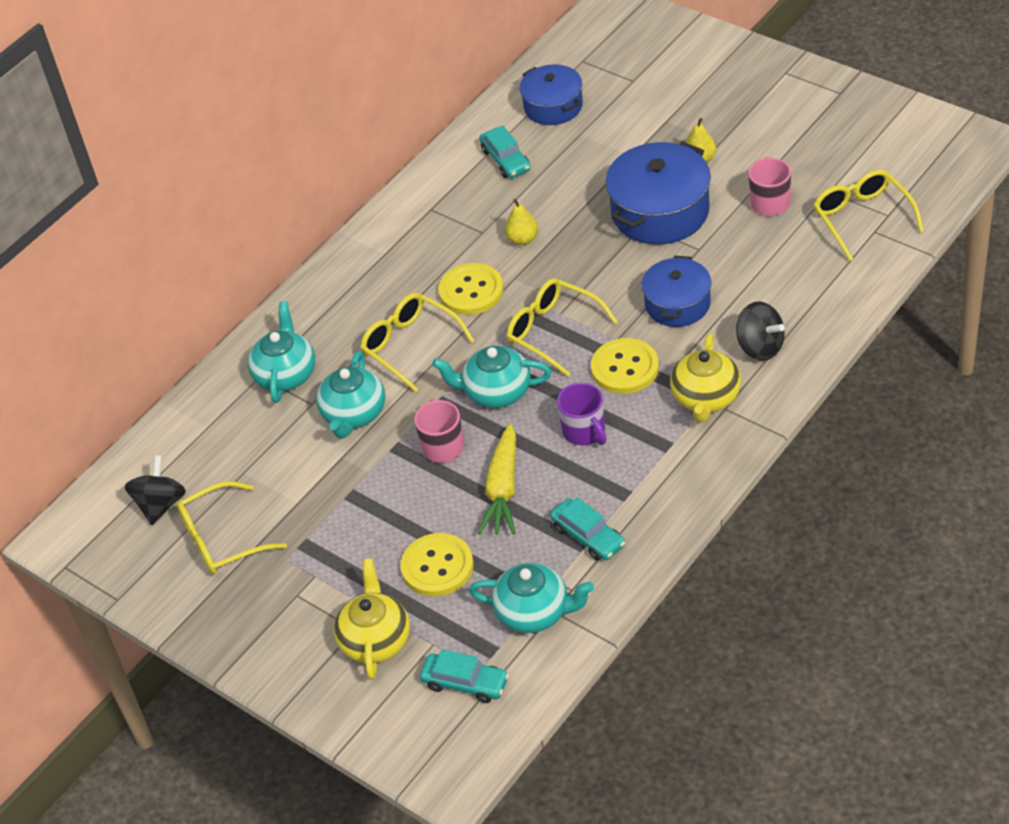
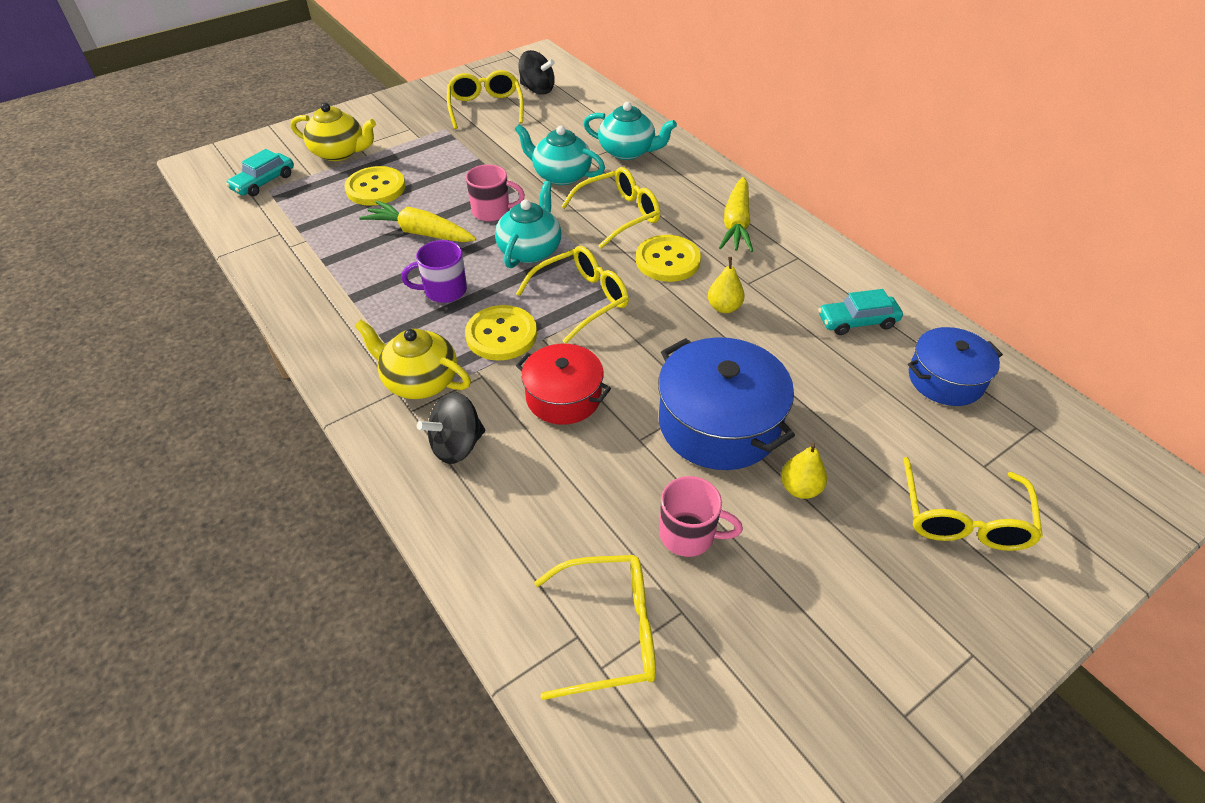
camera: 100 degrees right, 0 degrees up
(393, 259) = (736, 224): none -> yellow carrot
(534, 612) = (288, 224): turquoise teapot -> none
(588, 536) = (331, 266): turquoise car -> none
(677, 304) = (563, 397): blue pot -> red pot
(685, 85) = (963, 519): none -> yellow glasses

